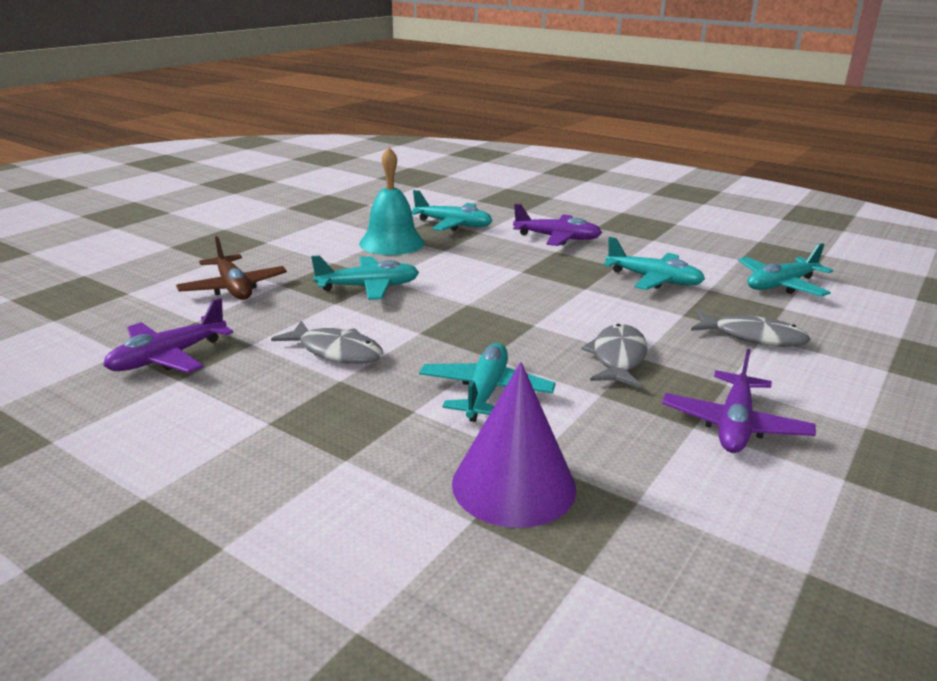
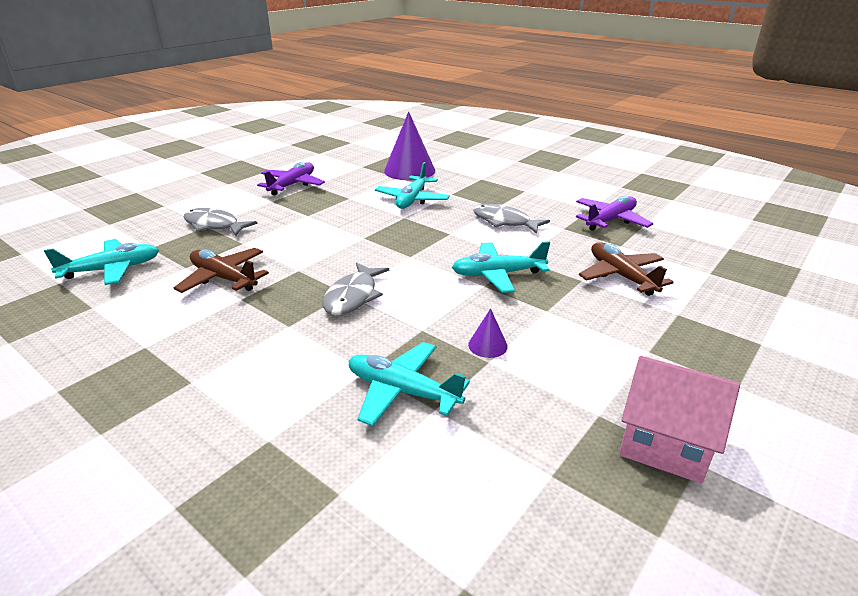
camera: 175 degrees left, 5 degrees up
(299, 211) = (664, 443): none -> pink house
(392, 243) = (487, 345): turquoise bell -> purple cone
(557, 238) = (269, 352): purple plane -> none
(618, 358) = (322, 214): grey fish -> grey fish (353, 296)
(654, 280) = (224, 278): turquoise plane -> brown plane

